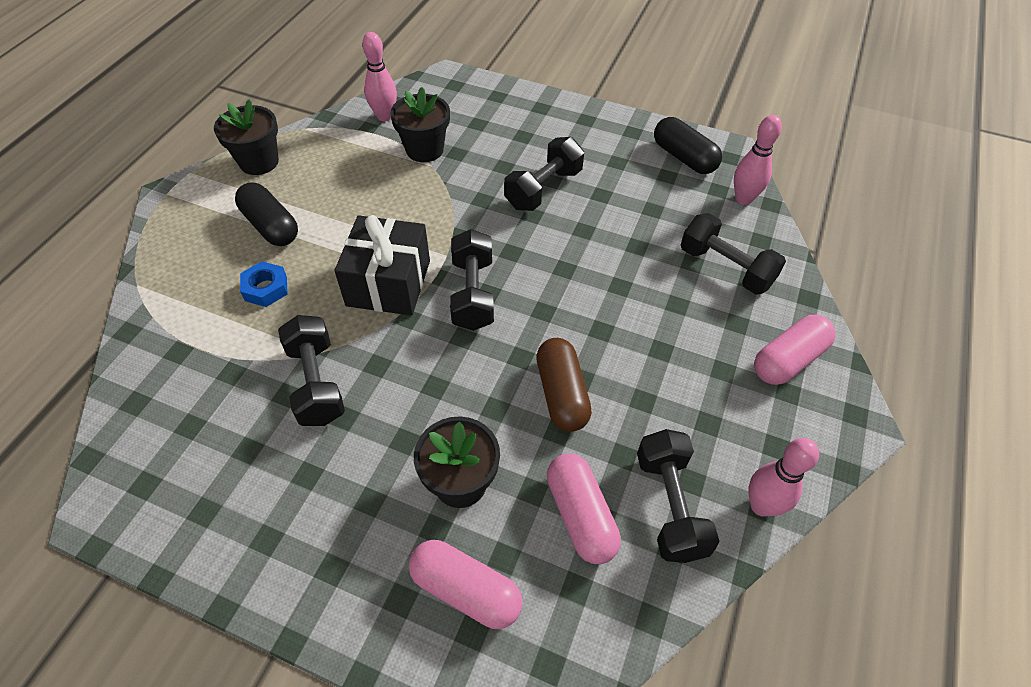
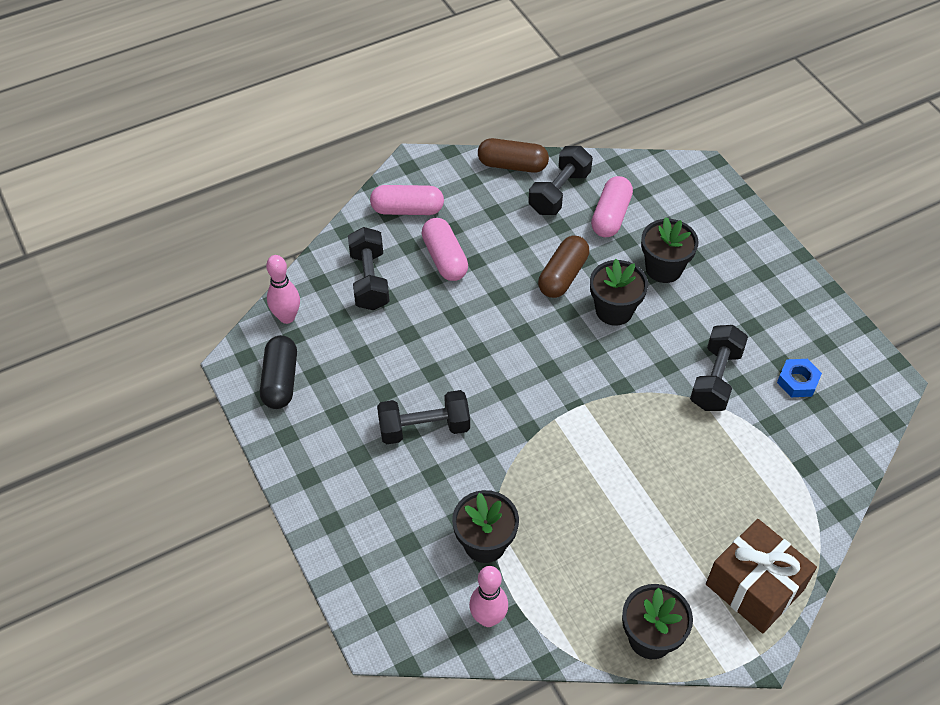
camera: 140 degrees left, 0 degrees up
(189, 231) = (754, 587): none -> brown gift
(266, 288) = (714, 479): blue nut -> blue nut (797, 381)
(271, 226) = (679, 543): black capsule -> none
(388, 283) = (616, 423): black gift -> none
(466, 590) = (697, 223): pink capsule -> pink capsule (444, 258)
(473, 294) = (561, 374): black dumbbell -> none
(475, 390) = (614, 310): none -> black flower pot
(761, 505) = (512, 165): pink bowling pin -> brown capsule

